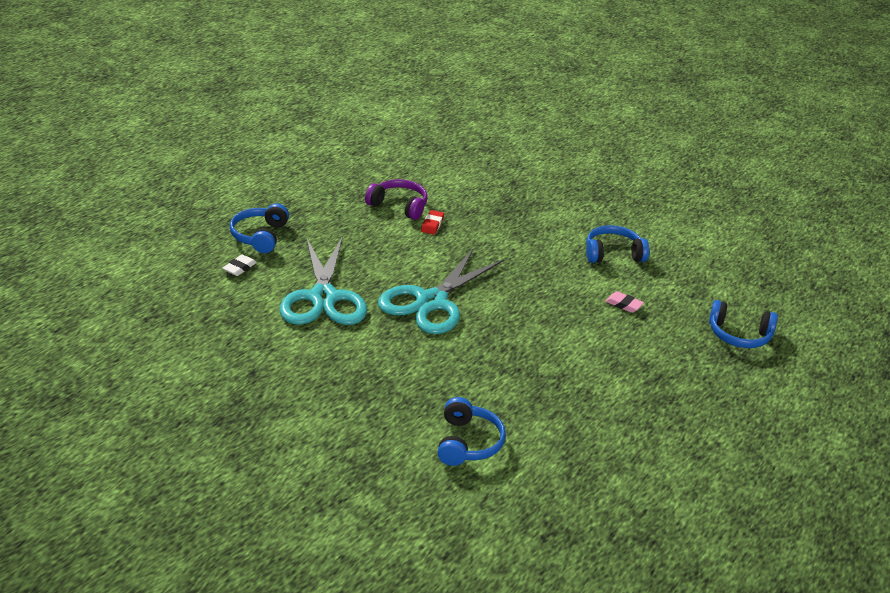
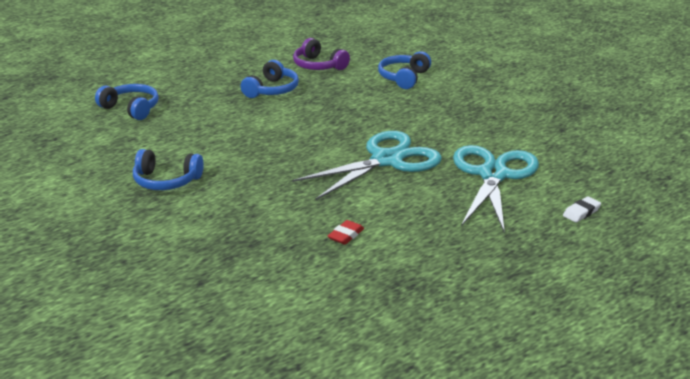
camera: 160 degrees left, 5 degrees down
(259, 236) = (560, 246): blue headphones -> blue headphones (272, 90)
(399, 206) = (376, 265): purple headphones -> purple headphones (318, 66)
(623, 304) = (205, 139): pink eraser -> none

